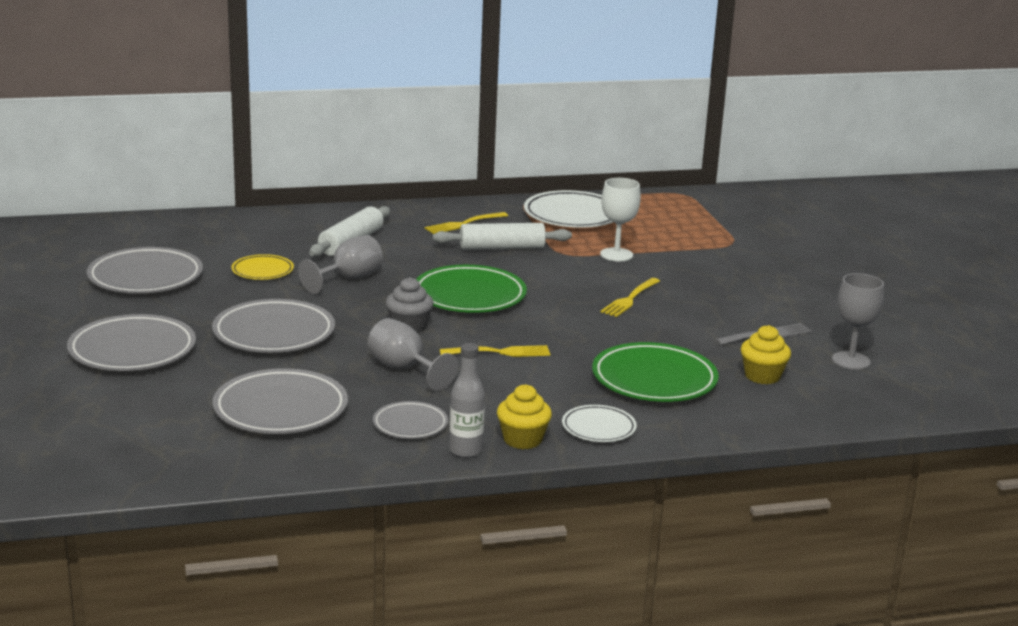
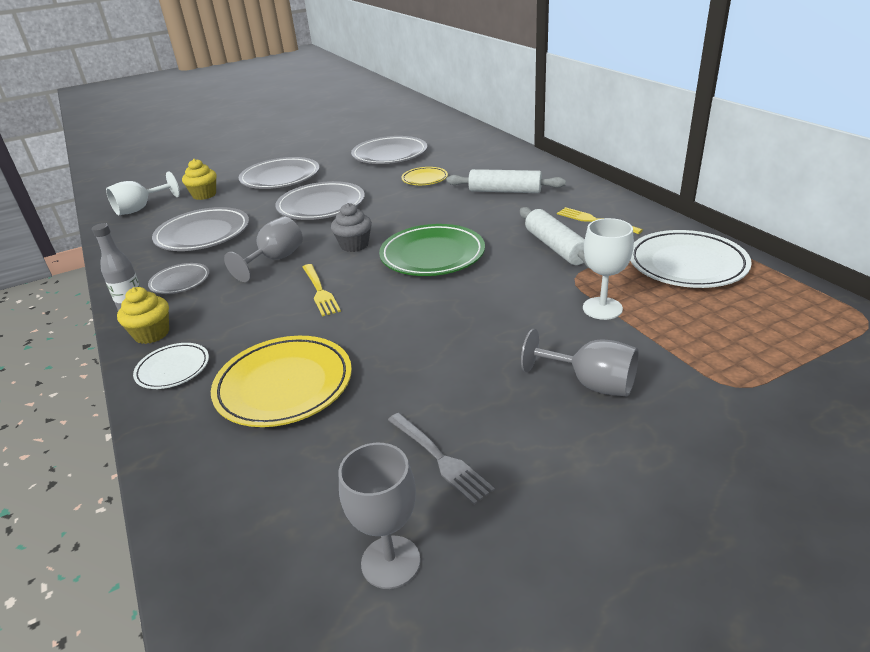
camera: 80 degrees right, 10 degrees up
(119, 456) = (140, 208): none -> white goblet
(349, 279) = (432, 206): grey goblet -> grey goblet (591, 383)
(630, 299) = (485, 337): yellow fork -> none
(654, 379) = (284, 385): green plate -> yellow plate
(762, 376) = (313, 469): yellow cupcake -> yellow cupcake (204, 195)

